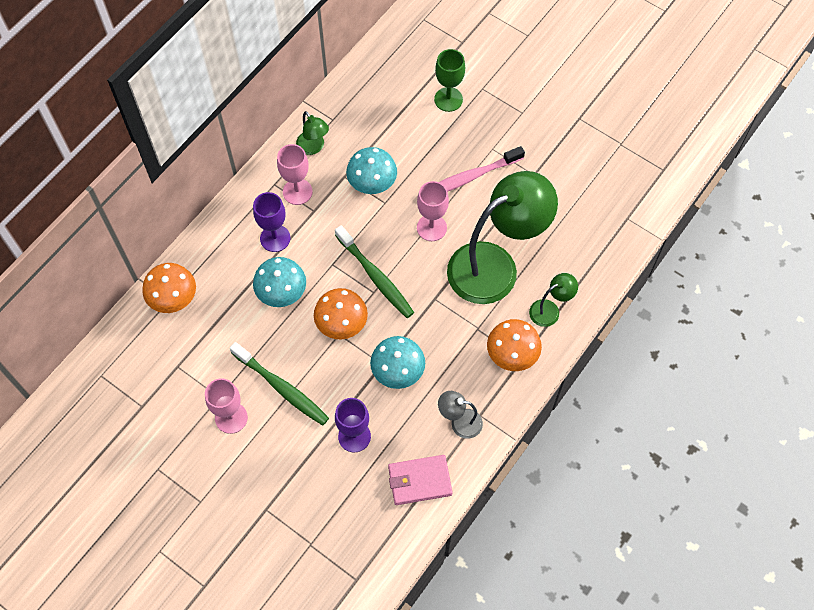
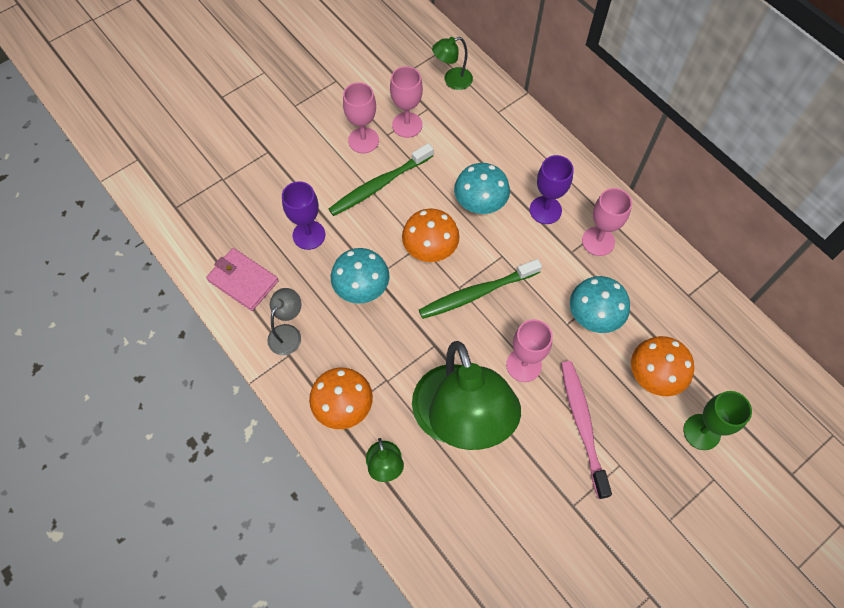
camera: 105 degrees right, 0 degrees up
(174, 299) = (498, 116): orange mushroom -> orange mushroom (653, 376)
(202, 381) = (407, 125): none -> pink goblet
(313, 147) = (653, 268): green lamp -> green lamp (452, 80)
(419, 481) = (243, 281): pink wallet -> pink wallet turned 60 degrees counterclockwise

